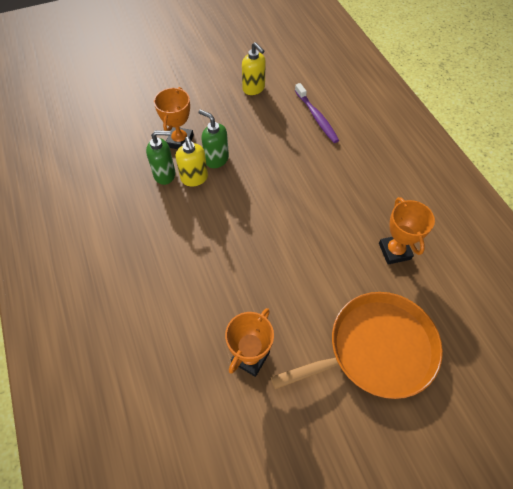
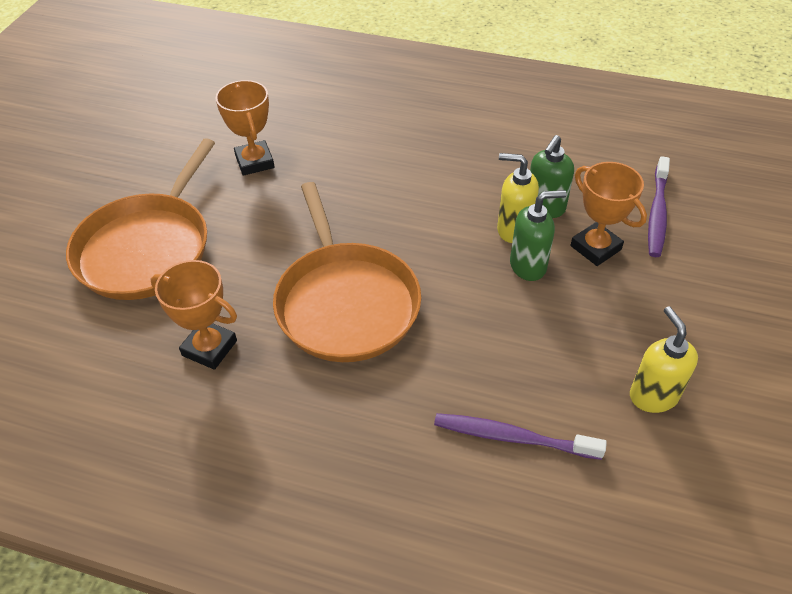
camera: 130 degrees right, 10 degrees down
(132, 130) = (657, 213): none -> purple toothbrush
(254, 88) = (653, 396): yellow soap dispenser -> yellow soap dispenser turned 75 degrees clockwise
(310, 215) = (345, 302): none -> orange pan

